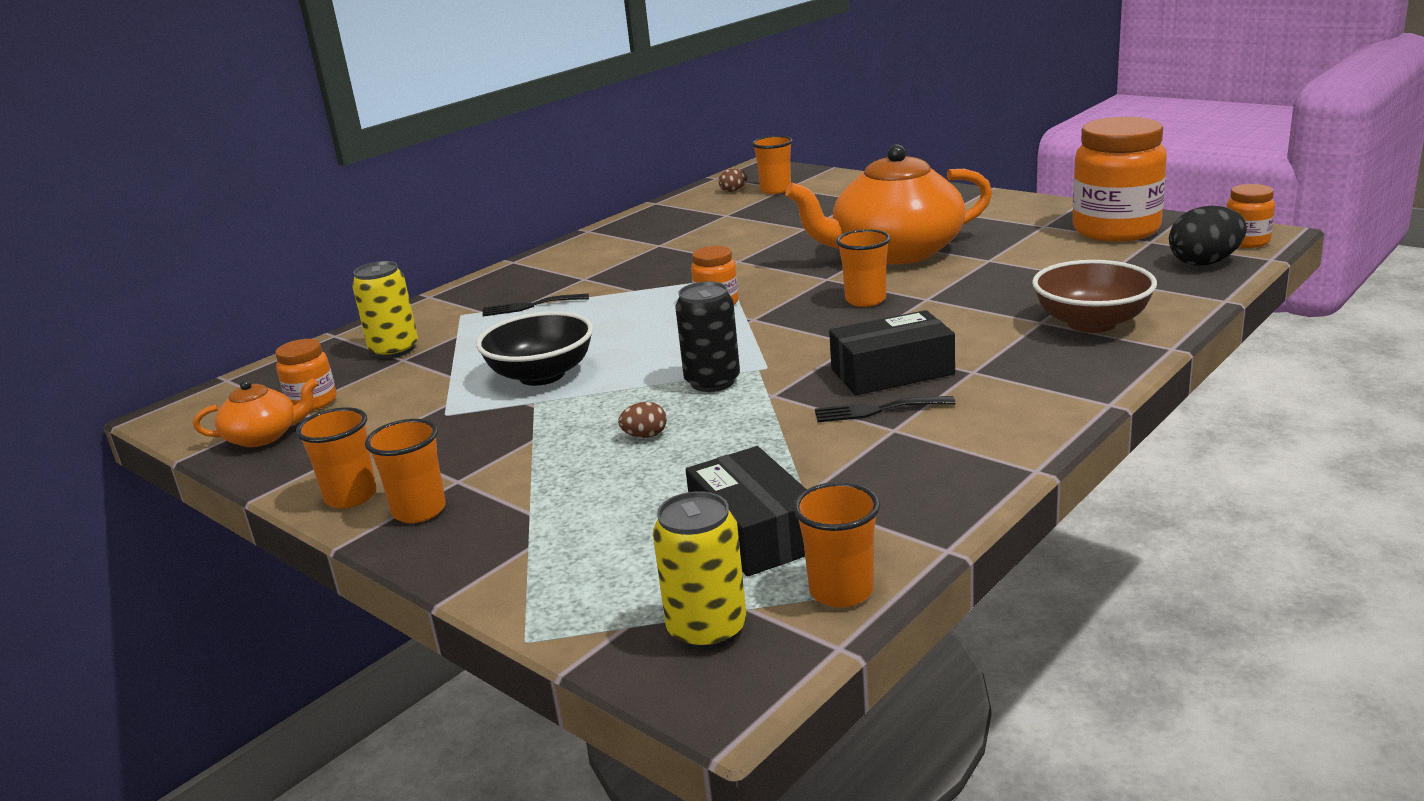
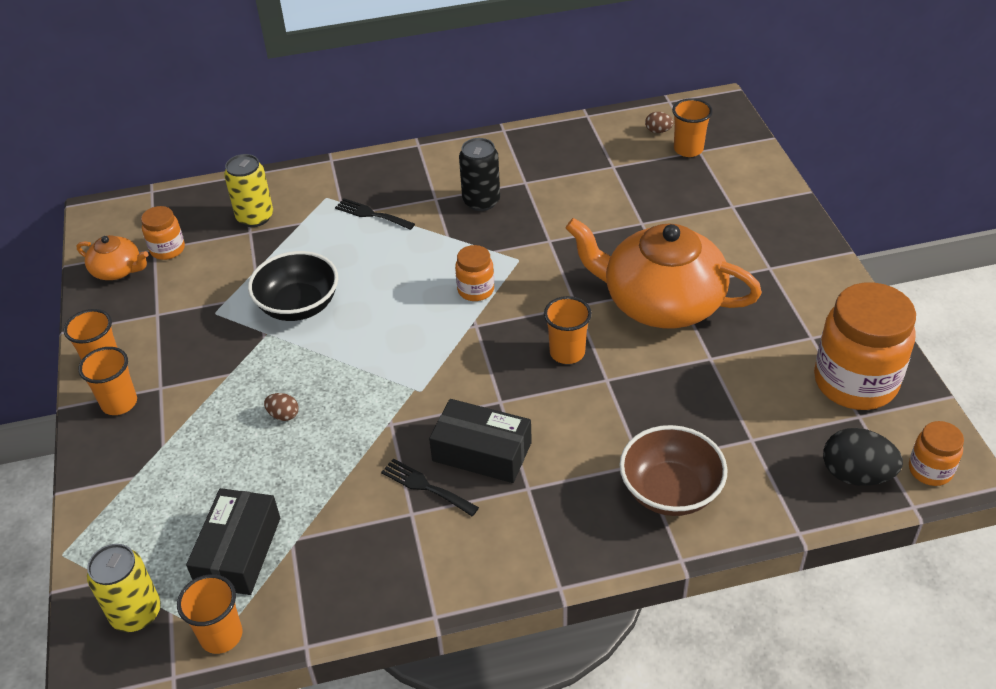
camera: 35 degrees right, 20 degrees up
(712, 382) = (375, 384): black can -> black can (481, 201)

